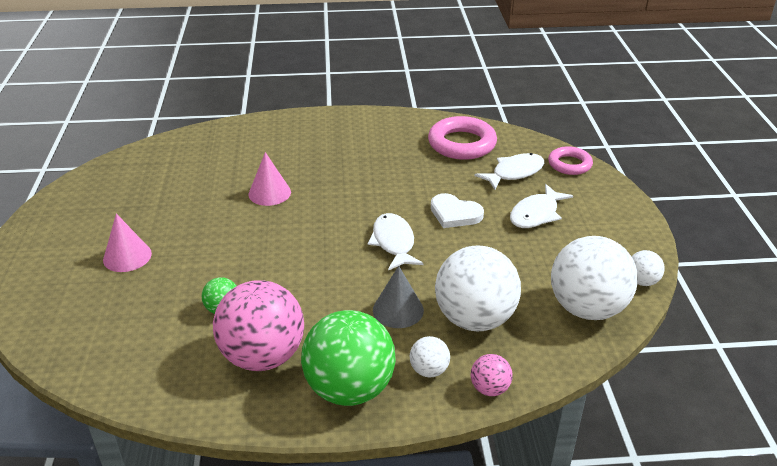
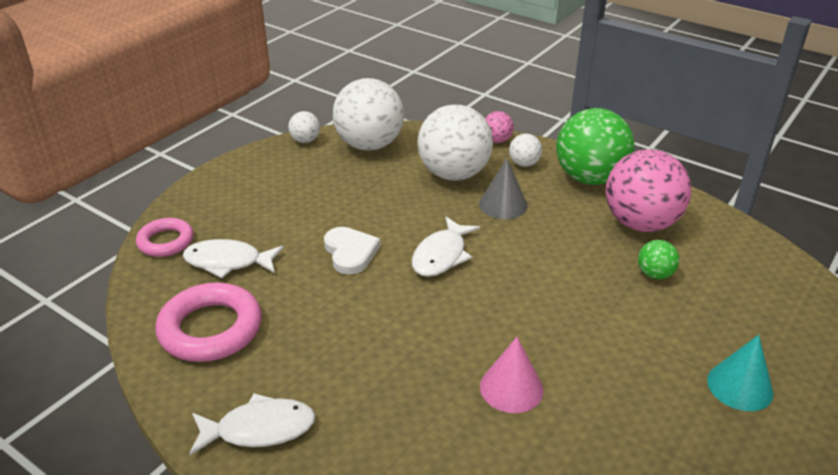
camera: 140 degrees left, 0 degrees up
(127, 256) = (740, 386): pink cone -> turquoise cone
(536, 214) = (284, 215): white fish -> white fish (259, 429)

